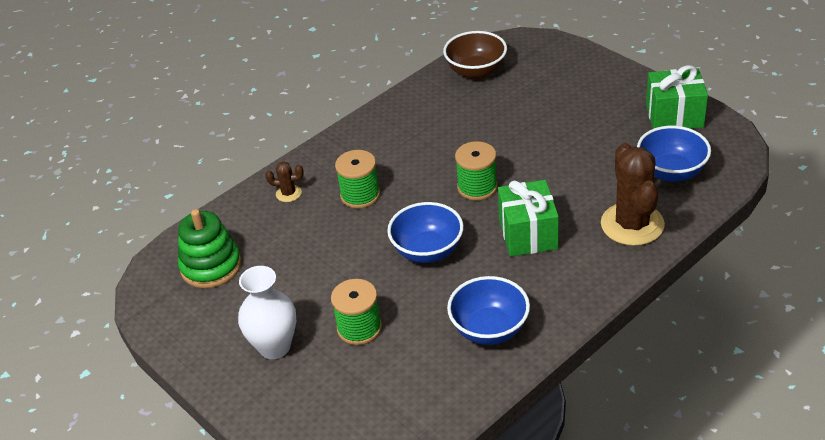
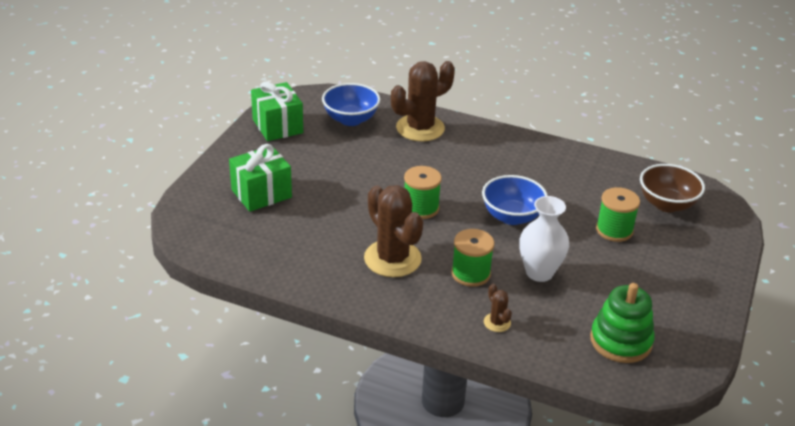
camera: 120 degrees left, 5 degrees down
(274, 347) = (667, 268): white vase -> white vase (539, 272)
(410, 151) = (392, 259): none -> brown cactus
(476, 71) = (247, 246): brown bowl -> brown bowl (666, 204)
(489, 329) = (566, 170): blue bowl -> none
(528, 234) = (460, 171): green gift -> green gift (261, 193)

